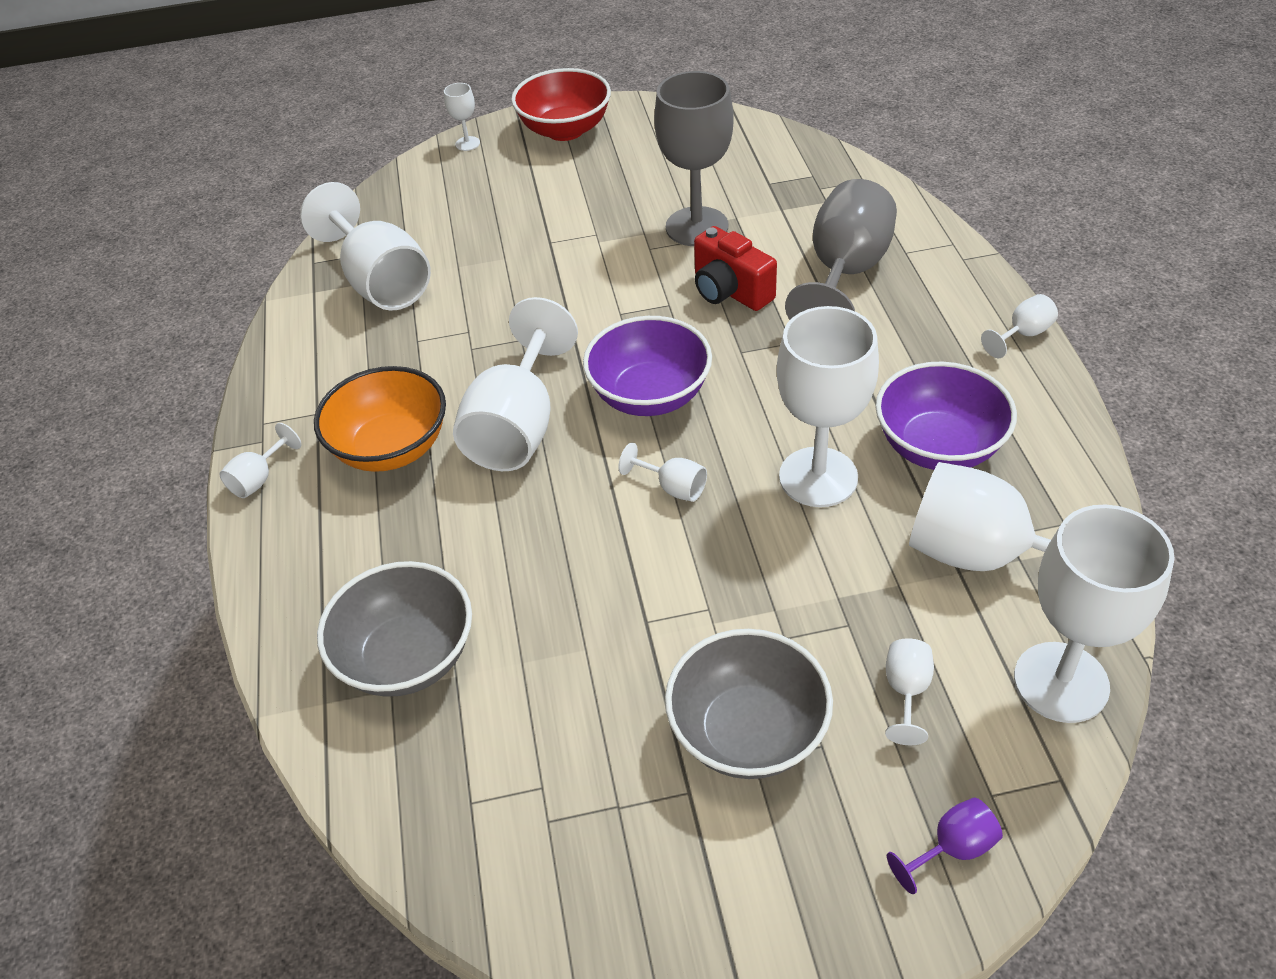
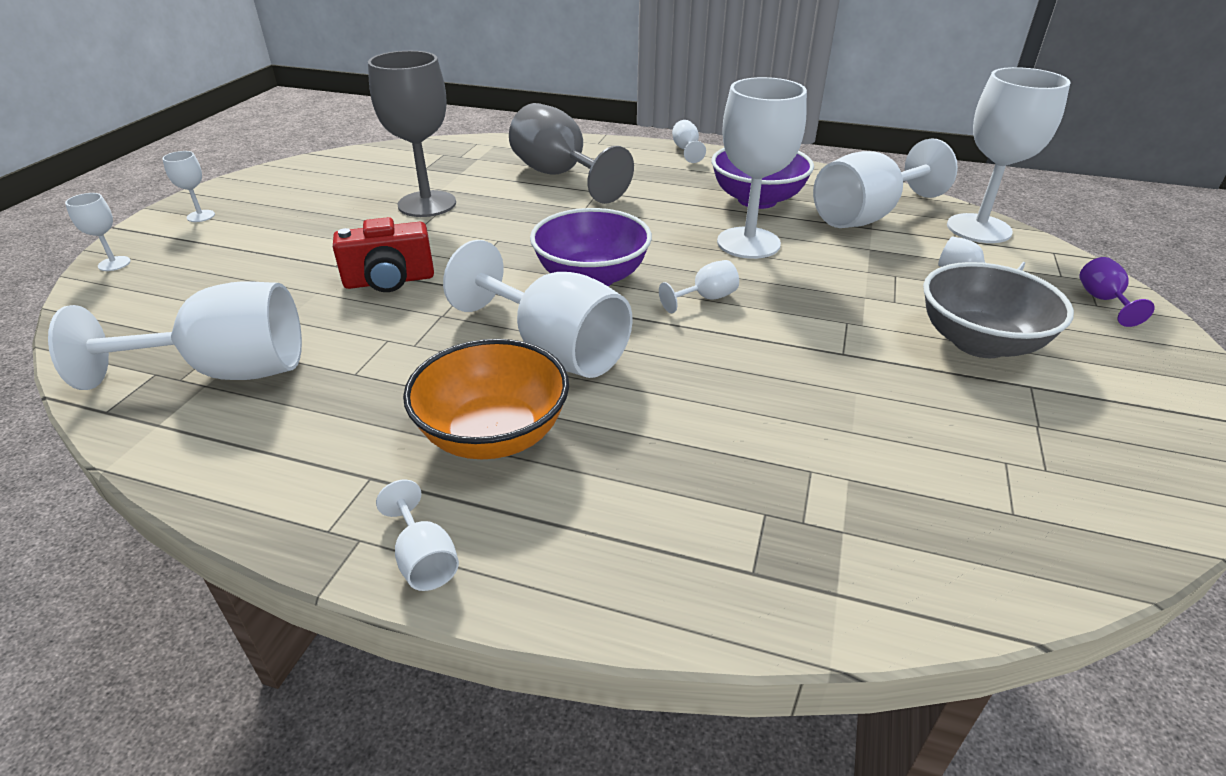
camera: 65 degrees left, 10 degrees down
(407, 657) = (805, 505): grey bowl -> none
(565, 130) = (201, 216): red bowl -> white goblet
(730, 291) = (519, 214): red camera -> red camera (389, 281)

